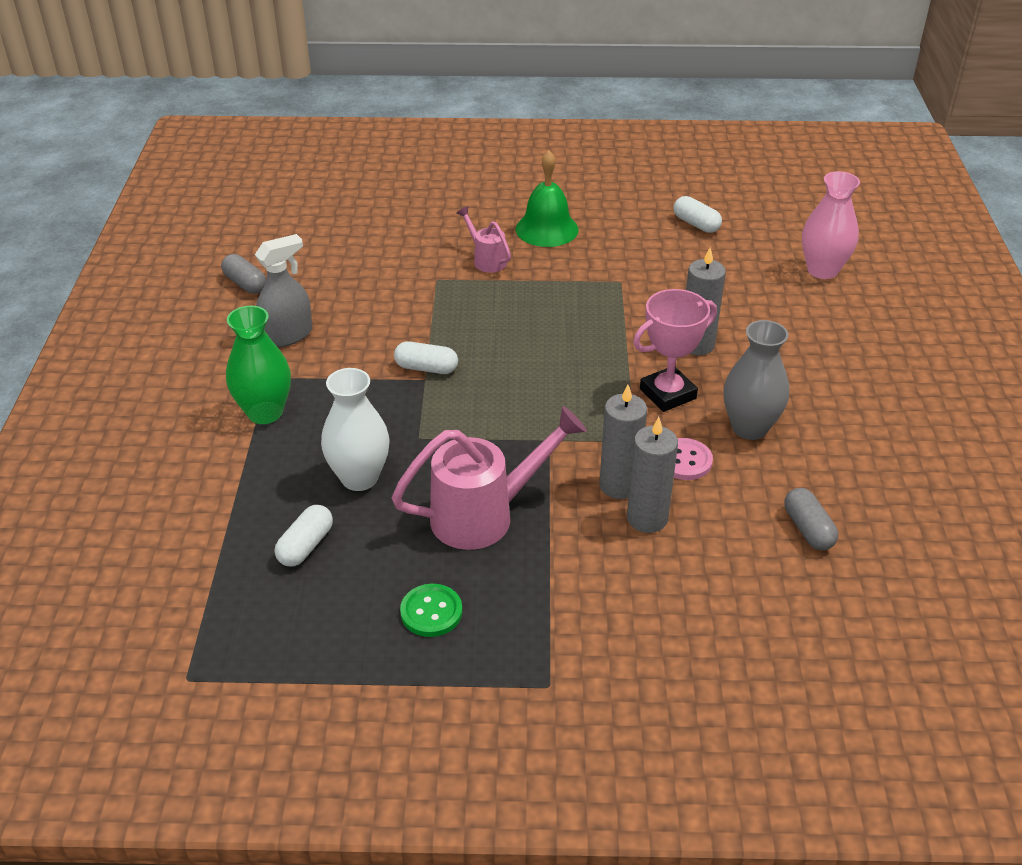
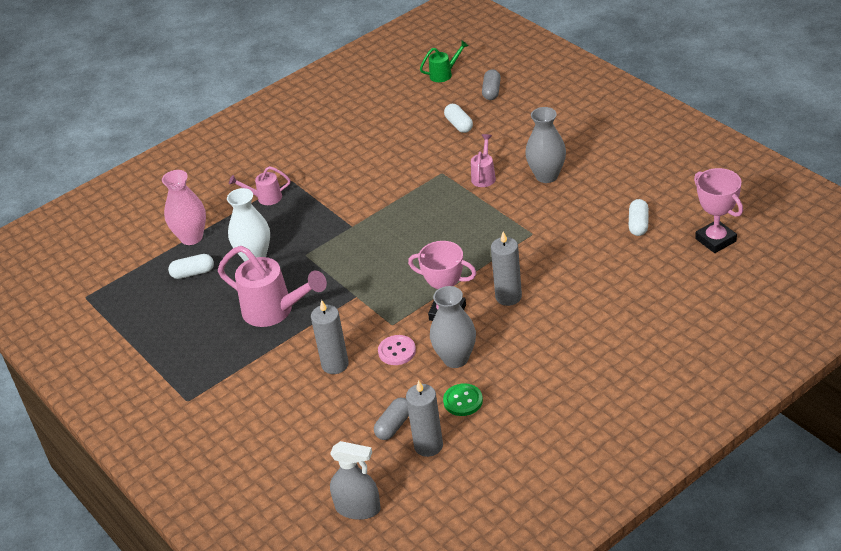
camera: 55 degrees right, 0 degrees up
(245, 284) = (352, 120): grey capsule -> grey capsule (491, 91)
(265, 412) = (265, 198): green vase -> pink watering can
(283, 196) = (444, 74): none -> green watering can
(287, 335) = (329, 162): grey spray bottle -> grey spray bottle (358, 508)
(426, 368) = (361, 221): white capsule -> white capsule (459, 125)
(431, 612) = (194, 337): green button -> green button (463, 401)
(547, 229) = (546, 176): green bell -> grey vase
(619, 485) = (349, 340): grey candle -> grey candle (428, 446)
(775, 202) = (715, 240): none -> pink trophy
(822, 270) = (661, 301): pink vase -> pink vase (191, 237)

